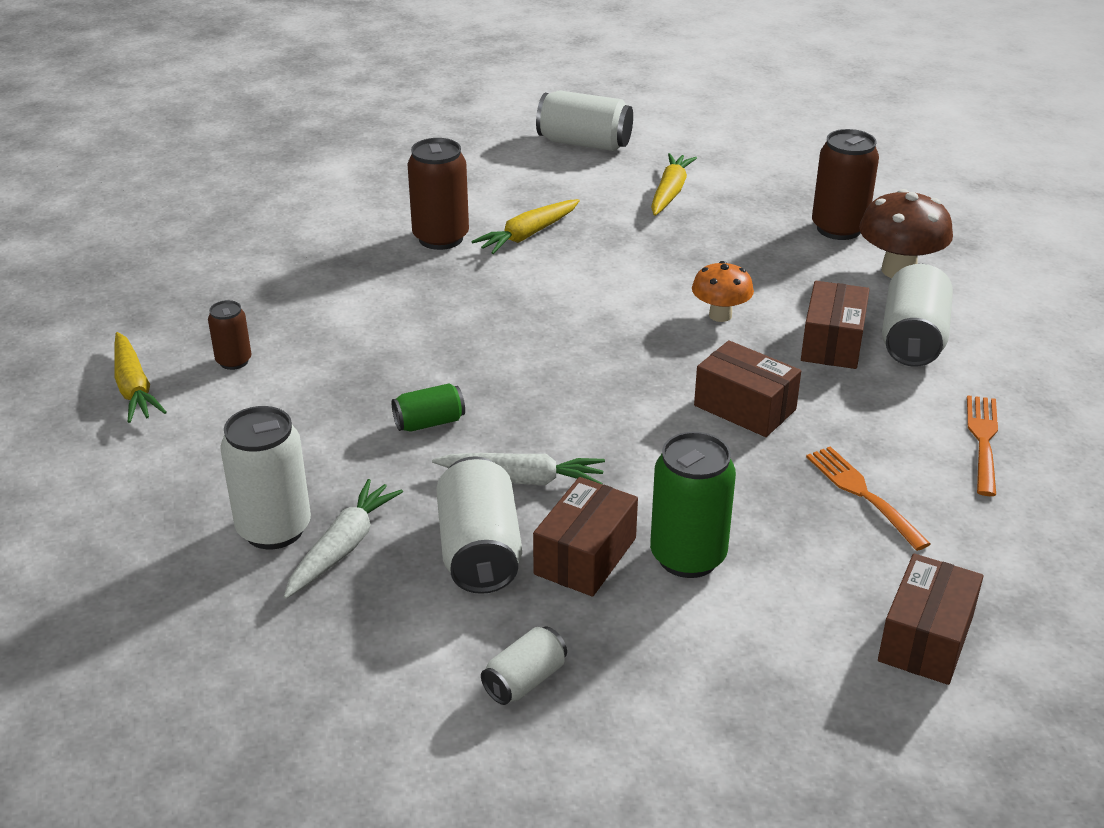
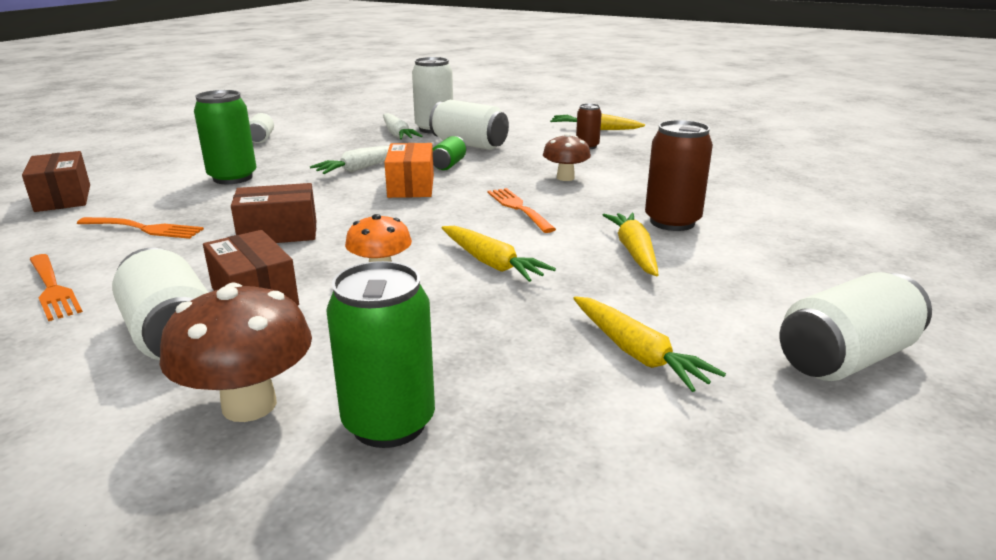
camera: 130 degrees right, 10 degrees down
(382, 328) = (565, 178): none -> brown mushroom
(479, 551) = (339, 150): white can -> white can (469, 144)
(507, 317) = (518, 208): none -> orange fork
(534, 406) = (411, 186): none -> orange box
(585, 556) = (287, 163): brown box -> none
(635, 279) = (491, 263): none -> yellow carrot
(839, 229) = (389, 423): brown can -> green can

